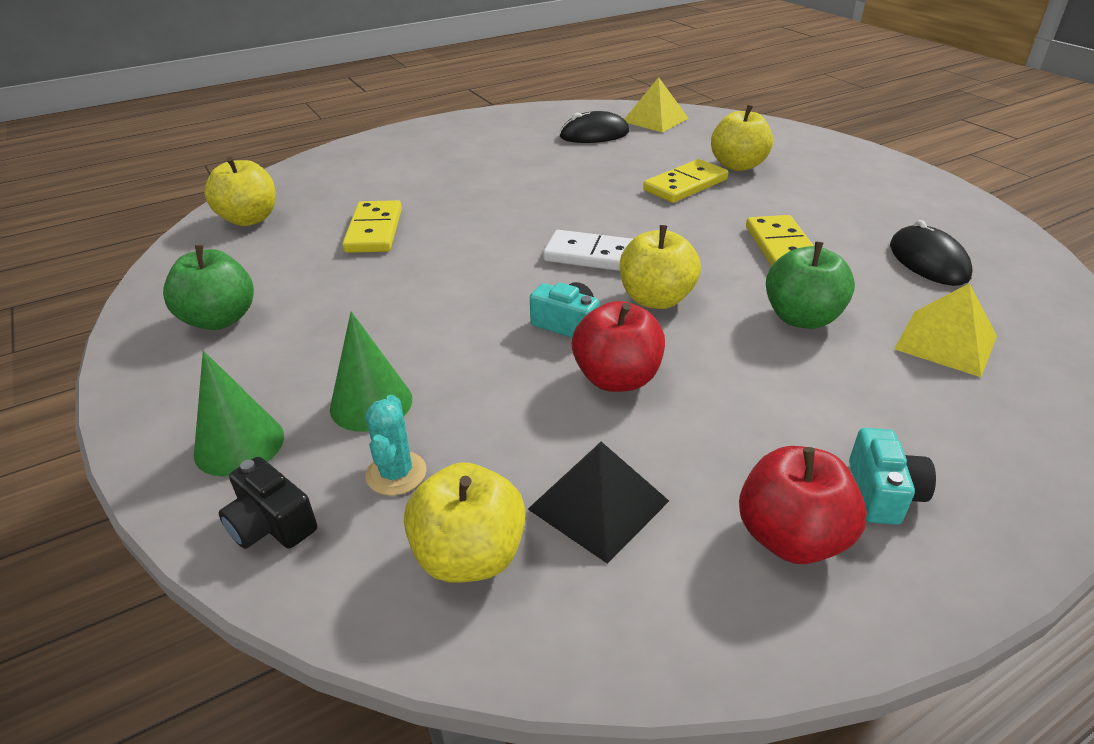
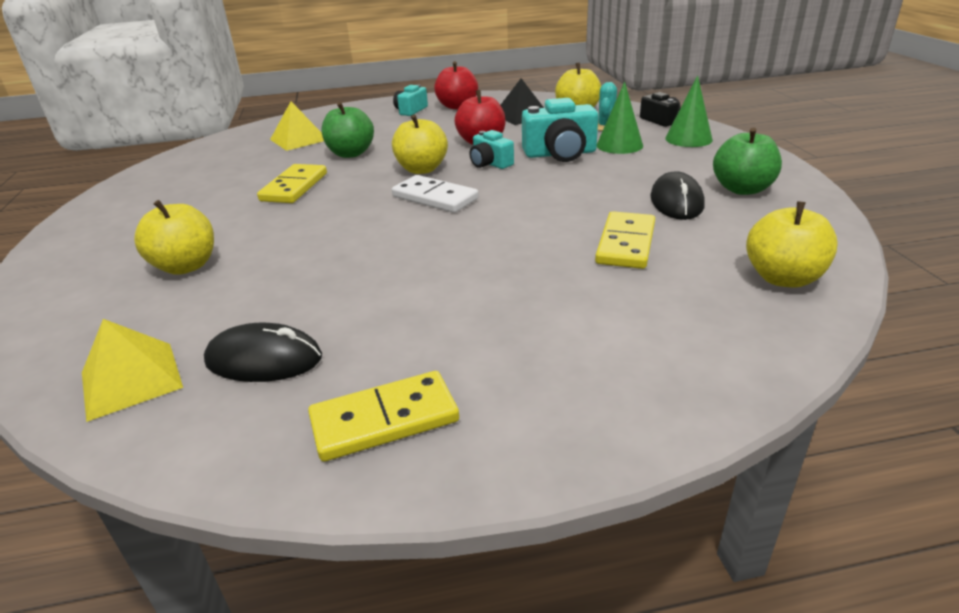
camera: 160 degrees left, 5 degrees down
(469, 363) = (560, 154): none -> turquoise camera
(685, 185) = (276, 250): yellow domino -> yellow domino (384, 420)
(928, 261) = (222, 170): black mouse -> black mouse (676, 201)

